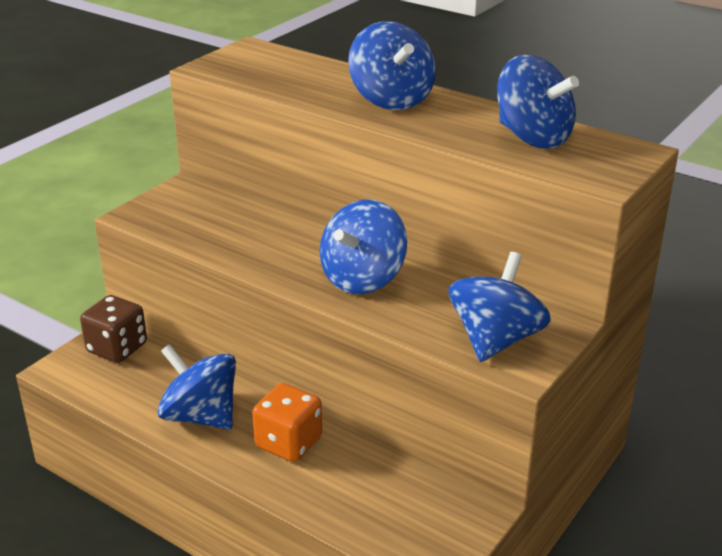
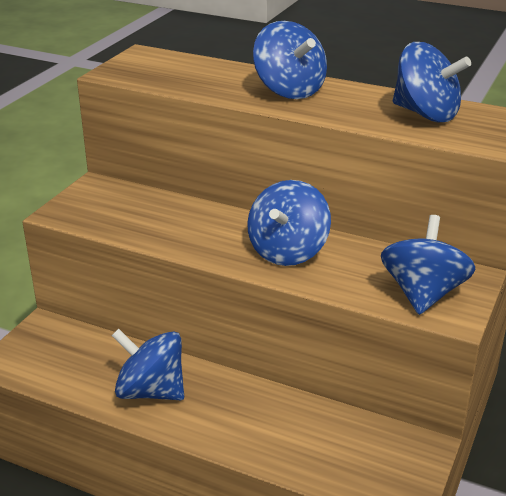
camera: 10 degrees left, 0 degrees up
(117, 348) = (54, 337): brown dice -> none
(288, 443) = (238, 406): orange dice -> none

